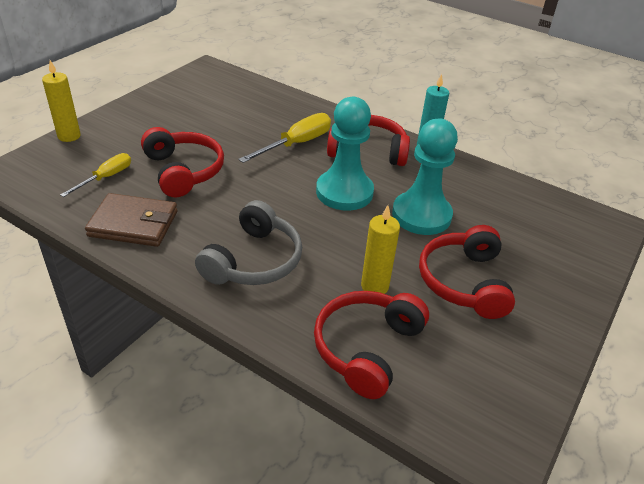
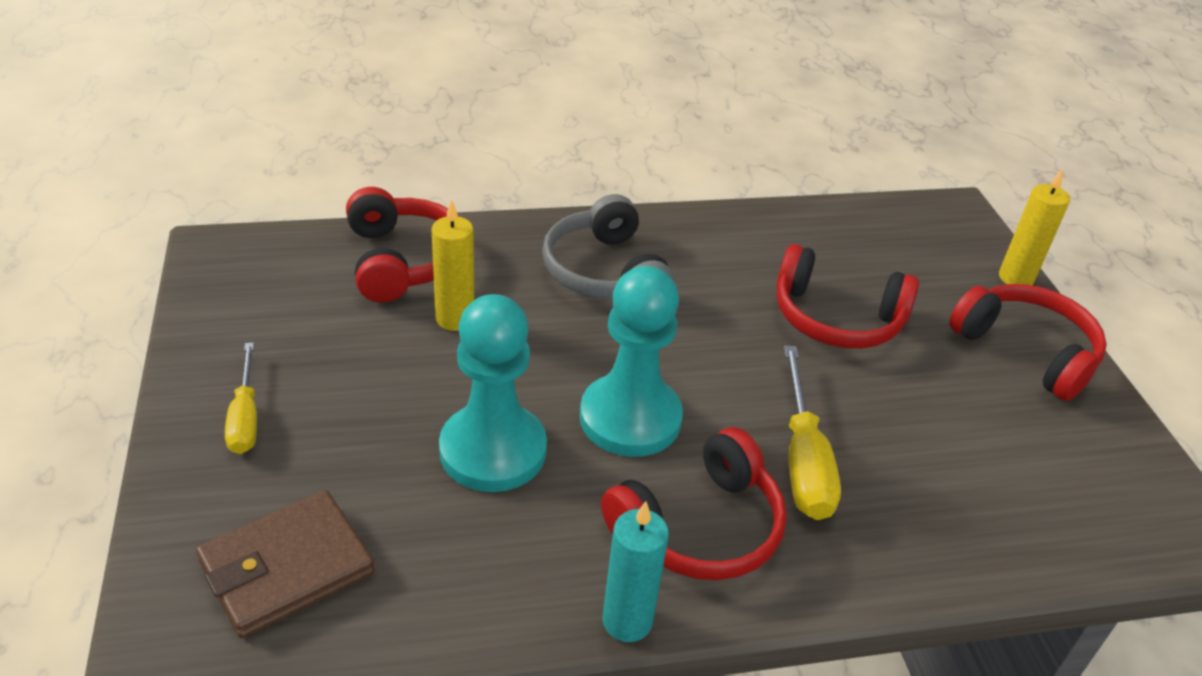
camera: 135 degrees right, 0 degrees up
(106, 177) = (880, 261): yellow screwdriver -> yellow screwdriver (245, 417)
(133, 224) = (763, 237): brown wallet -> brown wallet (287, 567)
(464, 282) = (356, 384): red headphones -> red headphones (1026, 351)

